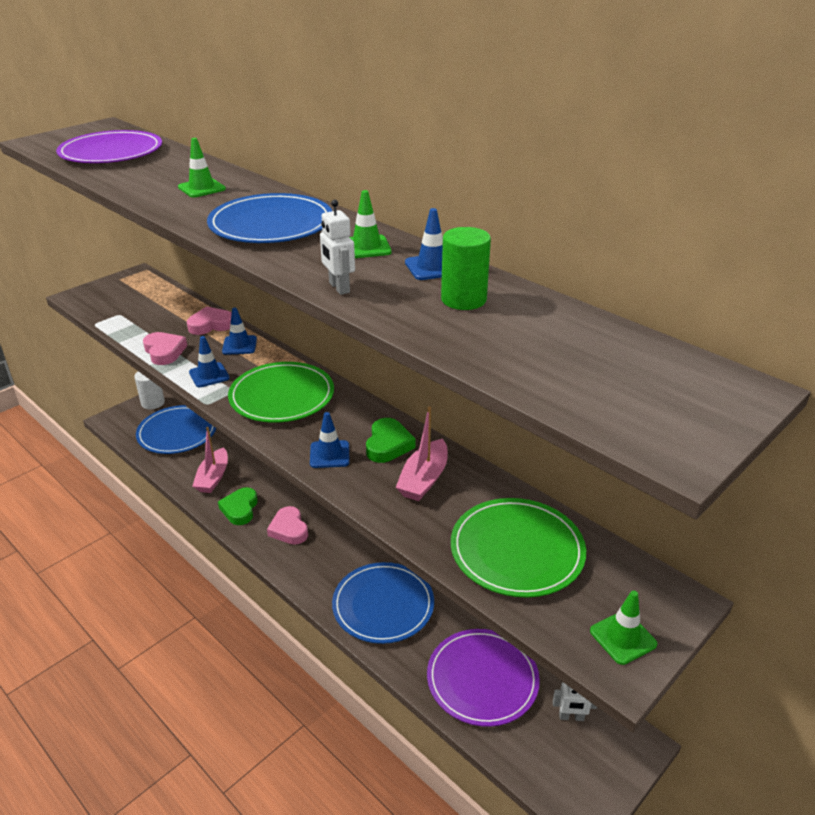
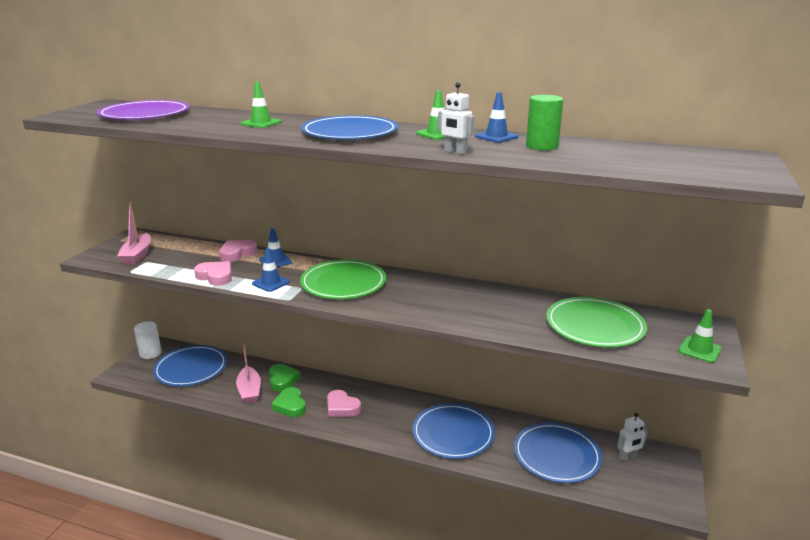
camera: 25 degrees left, 10 degrees down
(329, 454) = (417, 307): blue traffic cone -> none
(388, 445) = (451, 292): green heart -> green heart (282, 380)
(424, 479) = (496, 305): pink boat -> pink boat (137, 255)
(482, 679) = (556, 455): purple plate -> blue plate

